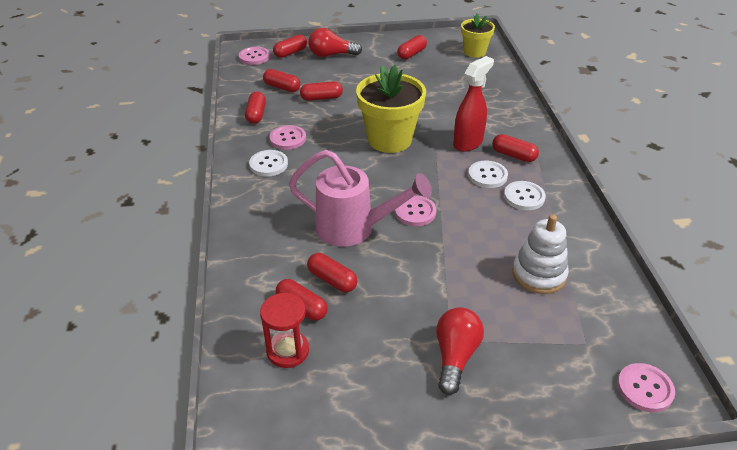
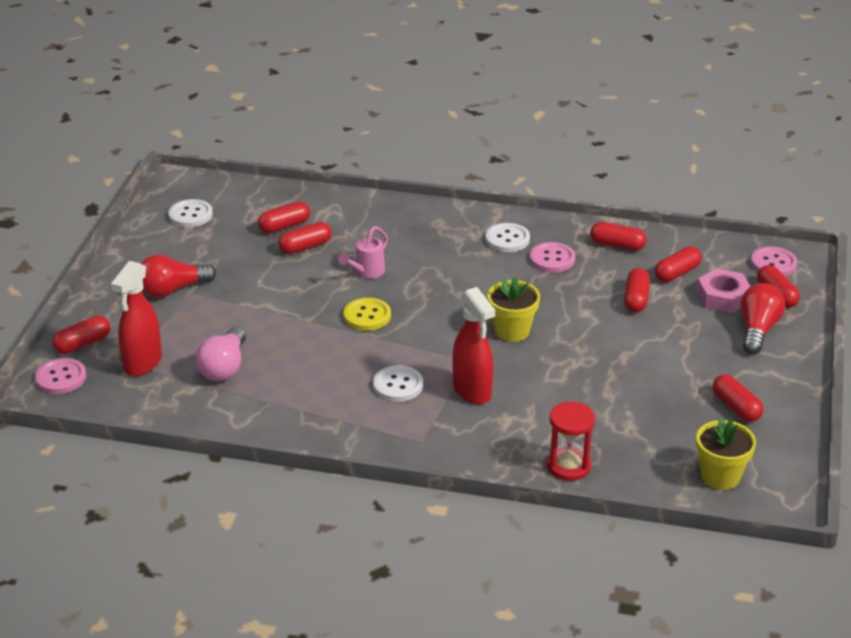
camera: 110 degrees right, 5 degrees down
(288, 351) = (243, 212): red hourglass -> red hourglass (568, 466)
(302, 69) = (723, 297): none -> pink nut
(354, 229) = (366, 272): pink watering can -> pink watering can, size x0.49
(389, 139) = (512, 331): yellow flower pot -> yellow flower pot, size x0.59
(415, 212) = (367, 316): pink button -> yellow button
(455, 357) = (172, 289): red light bulb -> red light bulb turned 120 degrees clockwise
(514, 155) = (425, 420): red capsule -> red capsule (83, 344)
(524, 197) = (343, 400): white button -> white button (190, 215)
(539, 274) = (224, 367): white stacking toy -> pink light bulb
(576, 333) = (142, 363): none -> red spray bottle

